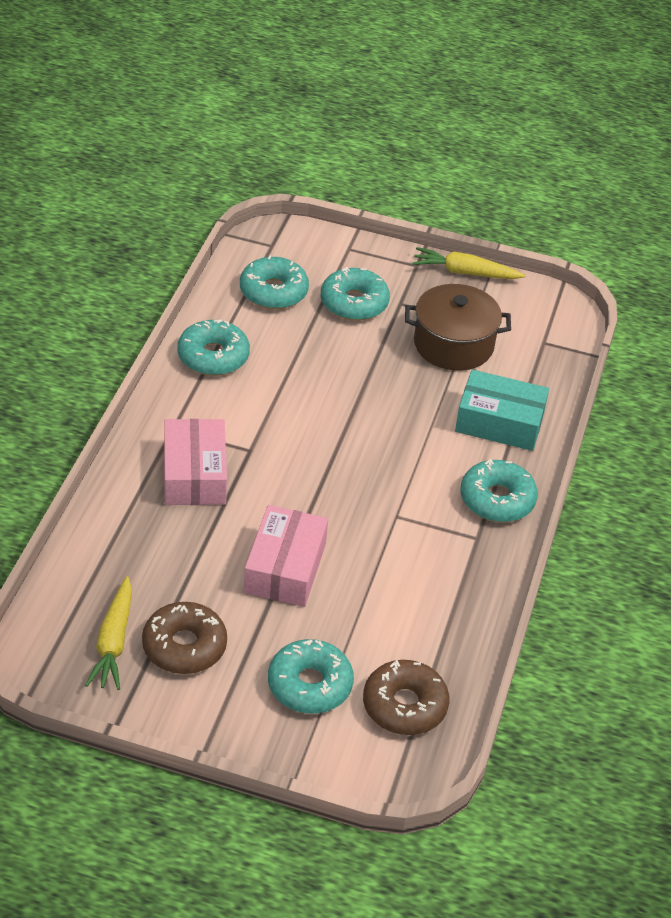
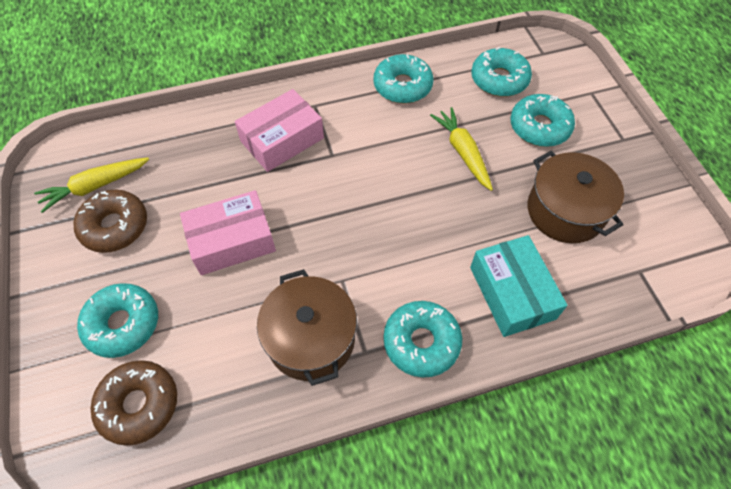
camera: 60 degrees right, 15 degrees up
(436, 564) = (311, 338): none -> brown pot
(465, 272) = (653, 173): yellow carrot -> yellow carrot (462, 152)

